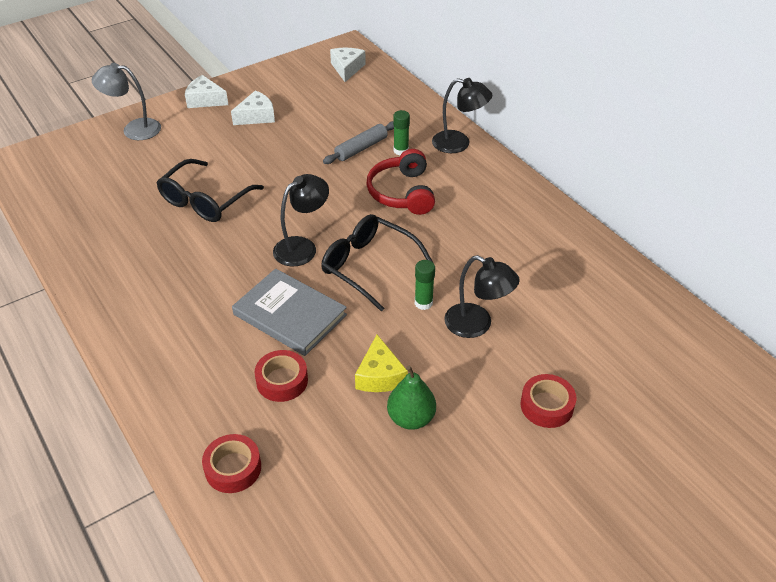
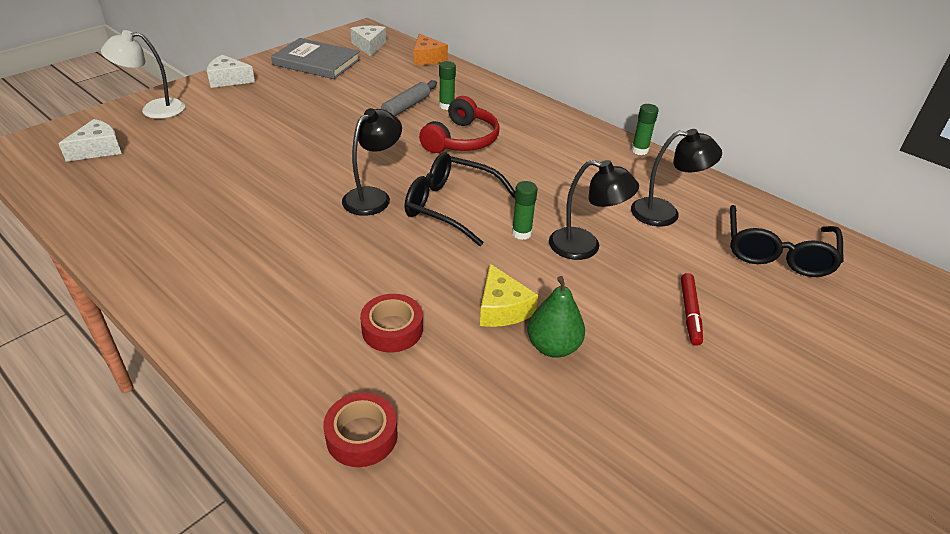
camera: 15 degrees left, 5 degrees down
(134, 129) = (154, 109): grey lamp -> white lamp
(205, 201) = (251, 165): black glasses -> black glasses (777, 253)
(256, 116) = (288, 89): white cheese -> white cheese (98, 149)
(290, 314) = (380, 261): grey book -> grey book (316, 62)
(400, 89) = (427, 58): none -> orange cheese
(402, 193) = (461, 140): red headphones -> red headphones turned 135 degrees counterclockwise
(459, 144) = (501, 96): black lamp -> black lamp (665, 213)
(546, 406) = (690, 313): red tape -> red marker
(574, 224) = (639, 150): none -> green glue stick

